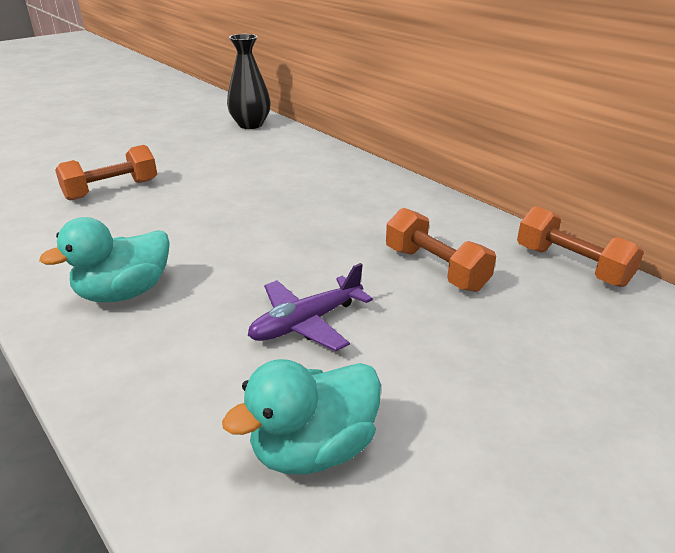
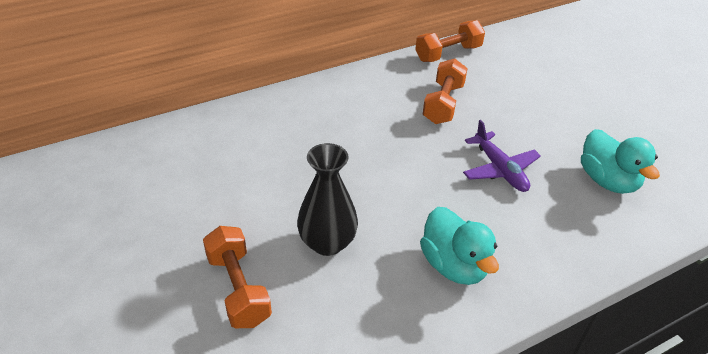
camera: 80 degrees left, 10 degrees up
(250, 125) = (97, 164): black vase -> black vase (327, 243)
(435, 269) = (443, 104): orange dumbbell -> orange dumbbell turned 45 degrees counterclockwise

